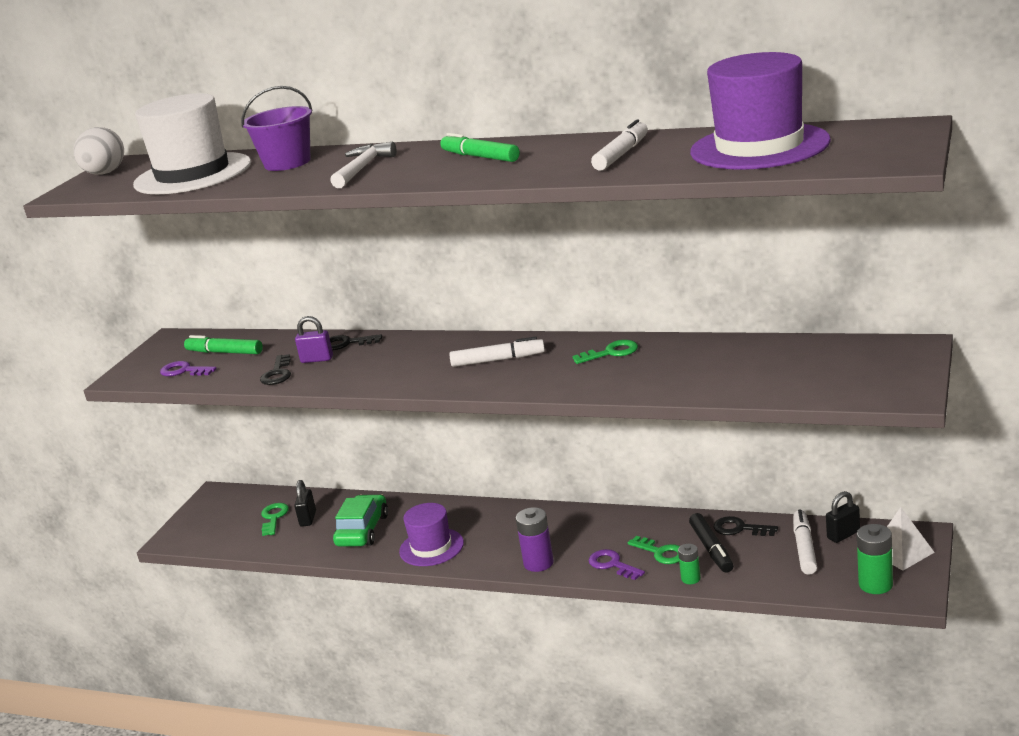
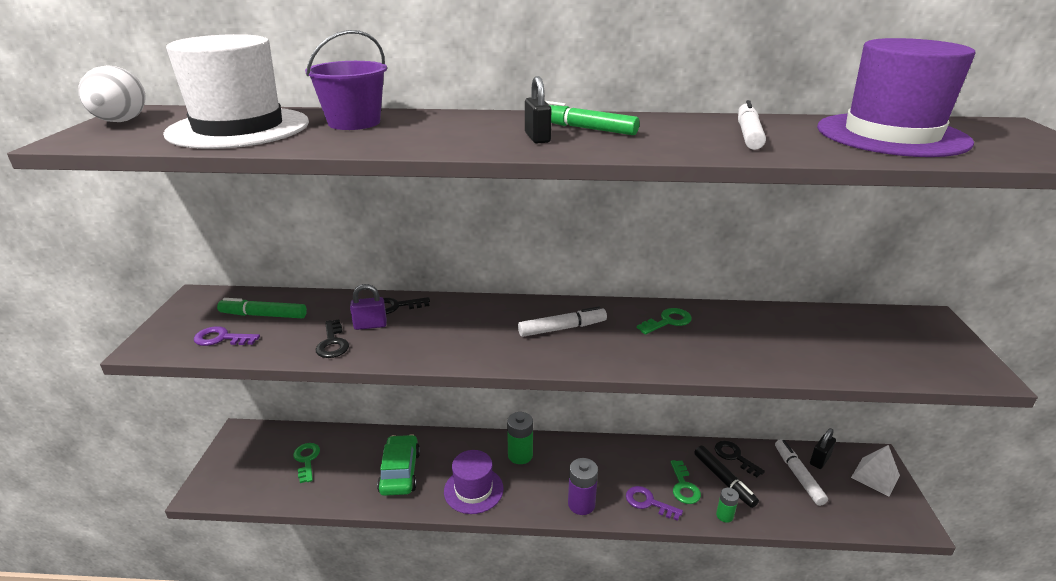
camera: 20 degrees left, 5 degrees up
(308, 519) = (342, 460): black padlock -> black padlock (537, 138)
(362, 168) = (454, 133): white hammer -> none
(661, 553) = (684, 486): green key -> green key turned 60 degrees clockwise
(739, 528) = (734, 456): black key -> black key turned 45 degrees clockwise
(875, 584) = (878, 513): green battery -> green battery (520, 455)

